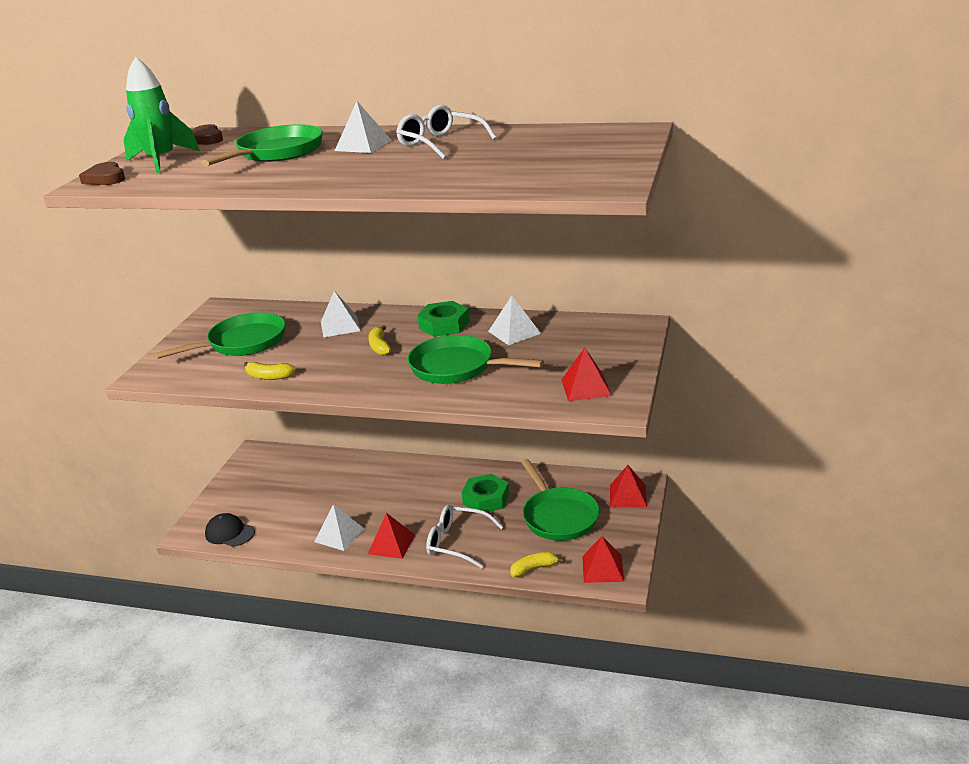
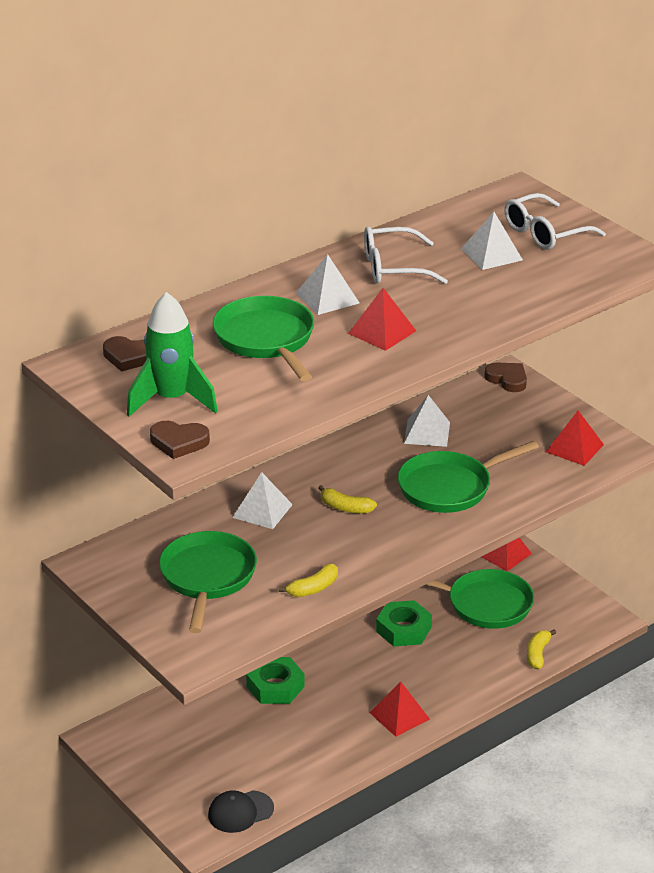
camera: 55 degrees left, 5 degrees up
(339, 535) = (342, 741): white pyramid -> white pyramid (491, 254)
(444, 325) = (354, 458): green nut -> green nut (275, 686)
(457, 542) = (447, 677): white glasses -> white glasses (545, 233)
(603, 568) = (582, 620): red pyramid -> red pyramid (382, 332)
(633, 327) = (507, 379): none -> brown heart

